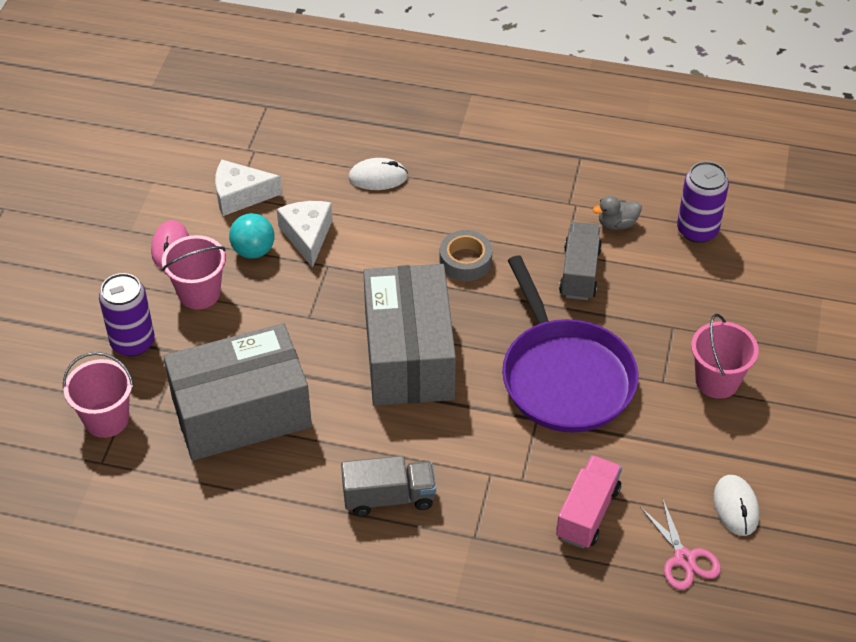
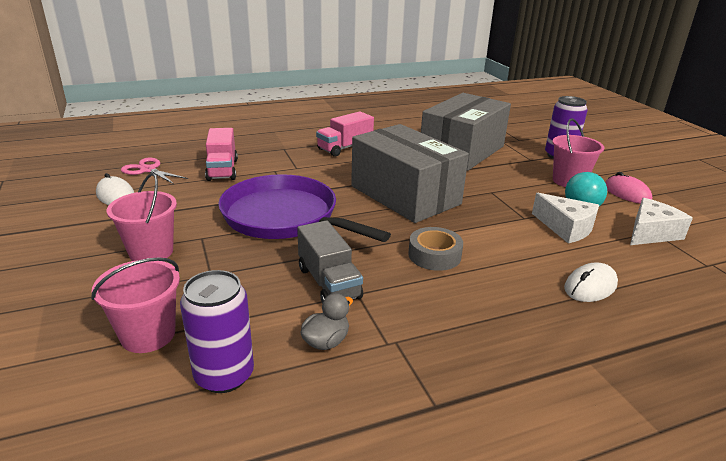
camera: 145 degrees right, 20 degrees down
(106, 419) = (517, 134): pink bucket -> pink bucket (148, 335)
(389, 497) = (345, 148): grey truck -> pink truck

